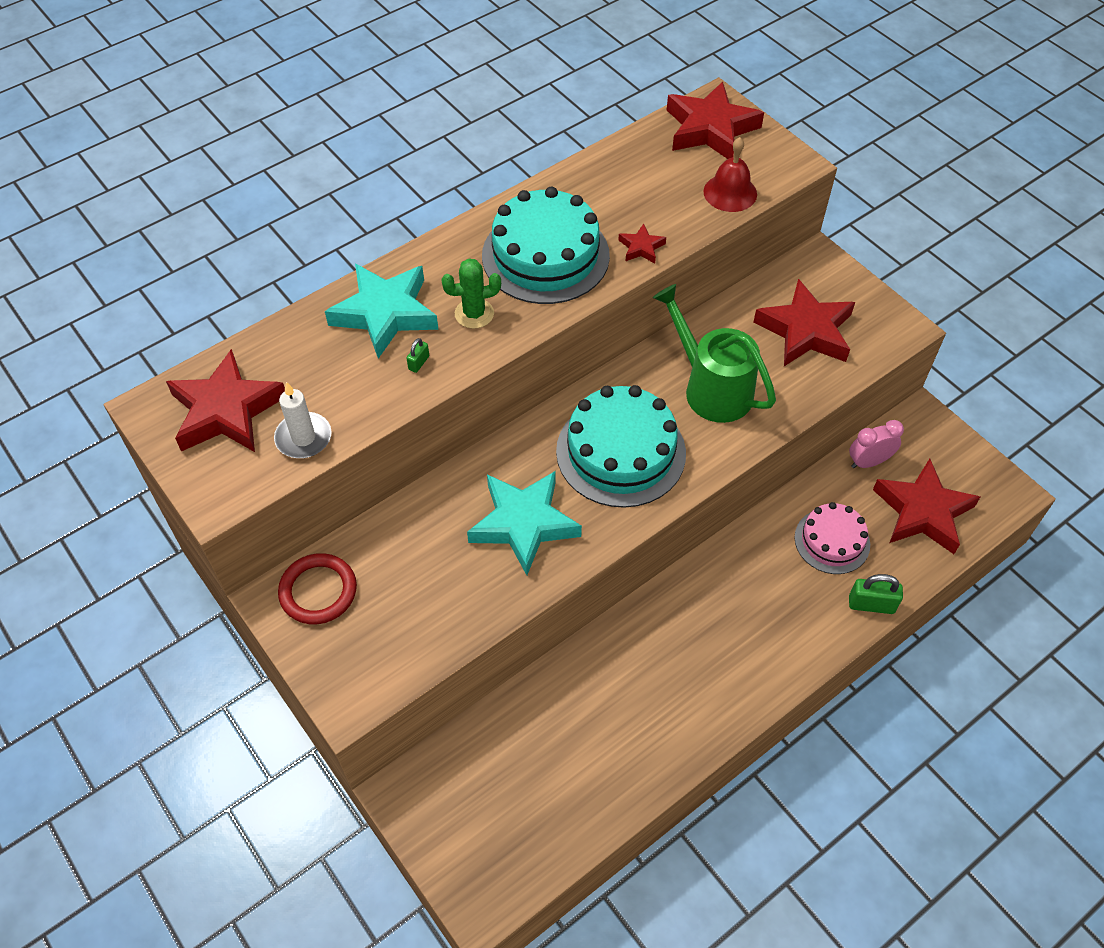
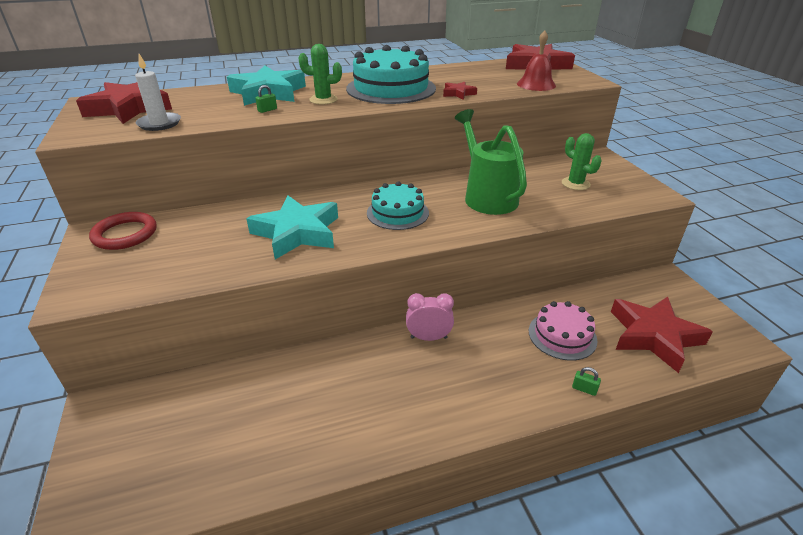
camera: 20 degrees right, 20 degrees down
(621, 452) = (397, 213): turquoise cake -> turquoise cake, size x0.60
(805, 331) = (575, 184): red star -> green cactus
(868, 462) = (612, 294): pink clock -> pink clock (428, 337)
(871, 604) = (584, 389): green padlock -> green padlock, size x0.54

